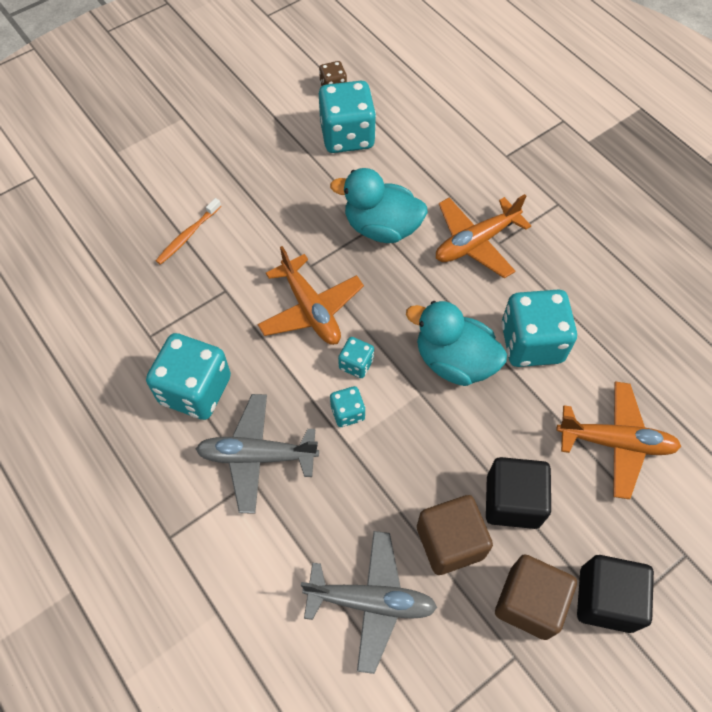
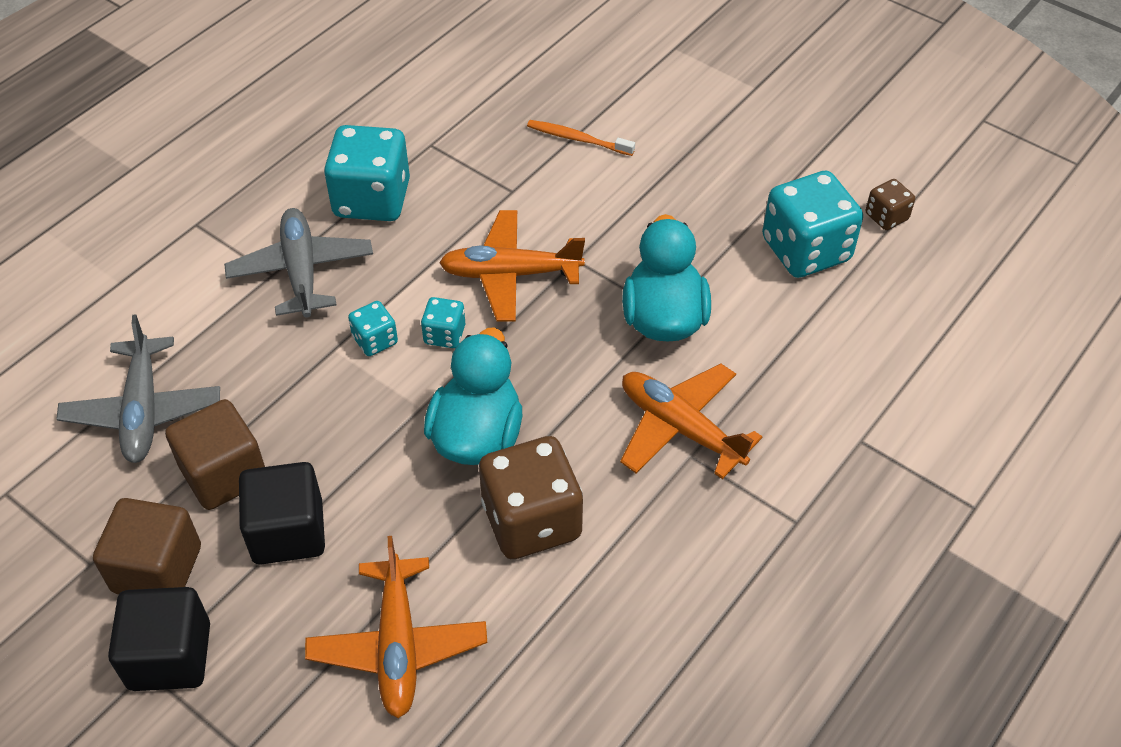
camera: 75 degrees right, 10 degrees down
(311, 309) = (510, 274): orange plane -> orange plane turned 45 degrees clockwise
(531, 343) = (531, 520): turquoise dice -> brown dice

